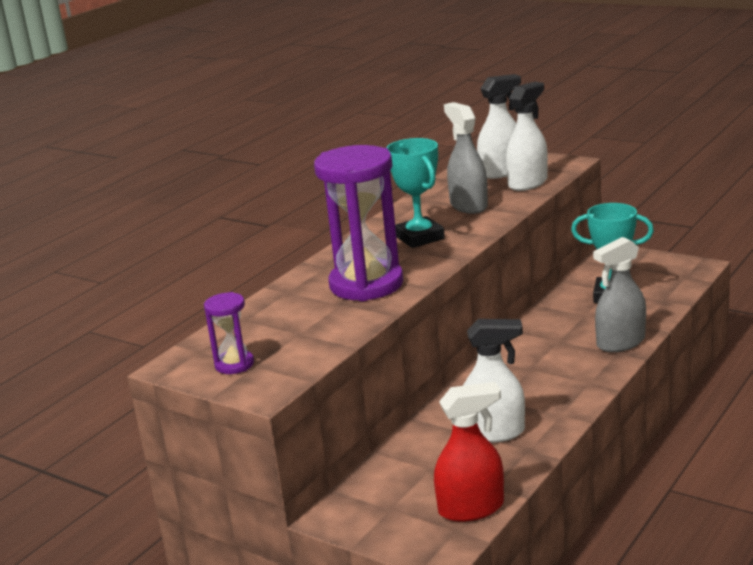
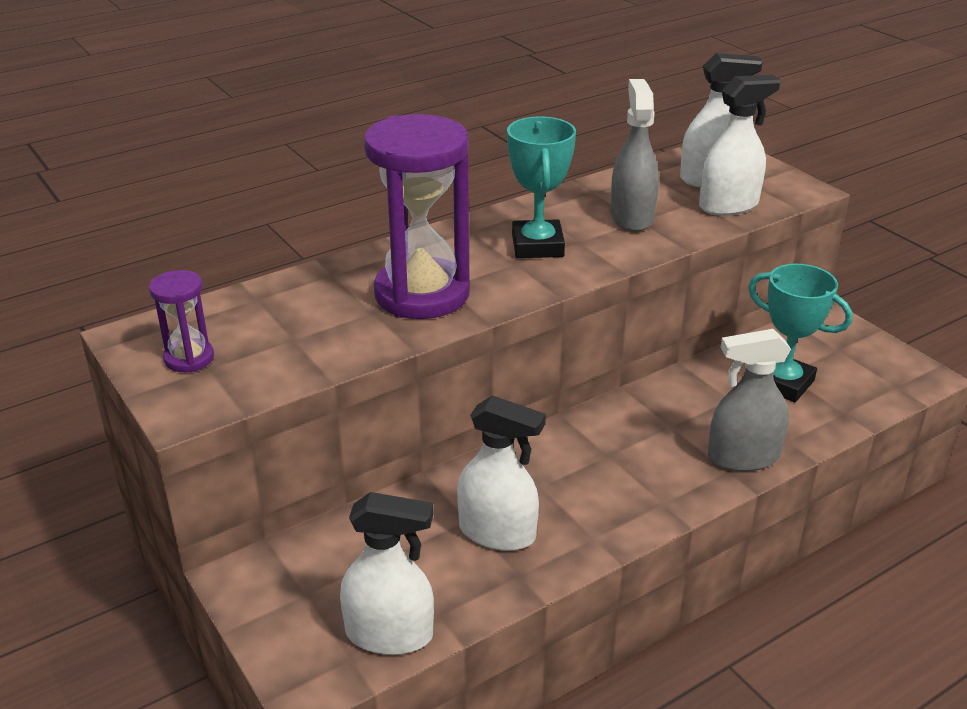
camera: 20 degrees right, 10 degrees up
(471, 508) = (390, 634): red spray bottle -> white spray bottle

